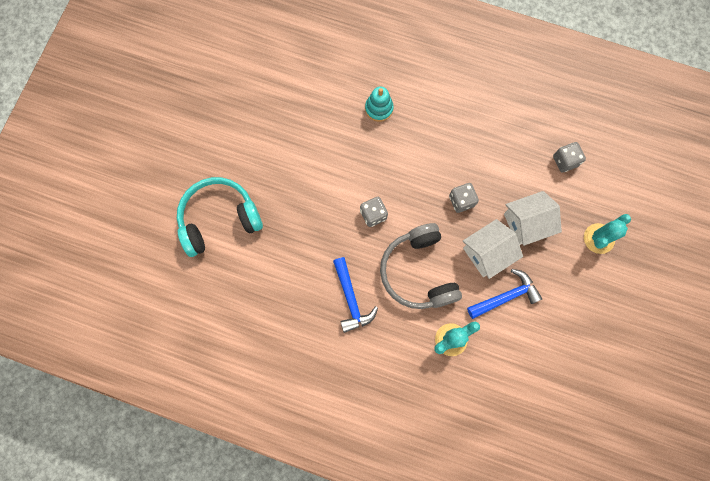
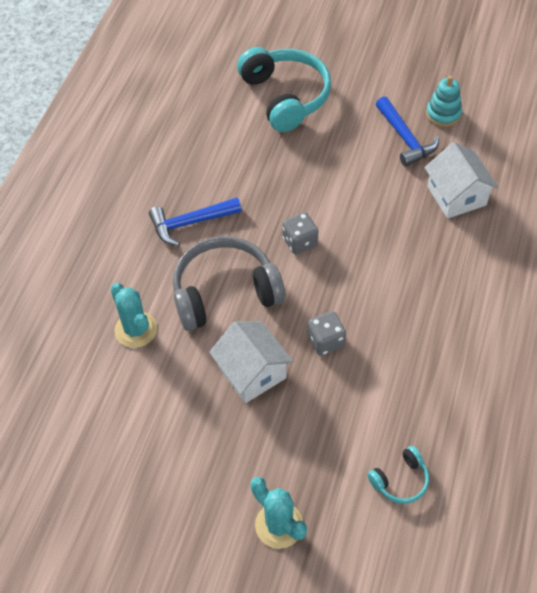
camera: 90 degrees right, 20 degrees down
(379, 108) = (449, 243): turquoise stacking toy -> turquoise stacking toy (443, 114)
(506, 296) = (191, 395): blue hammer -> blue hammer (405, 138)
(526, 224) = (297, 423): white house -> white house (456, 196)
(565, 161) = (400, 480): grey dice -> turquoise headphones

